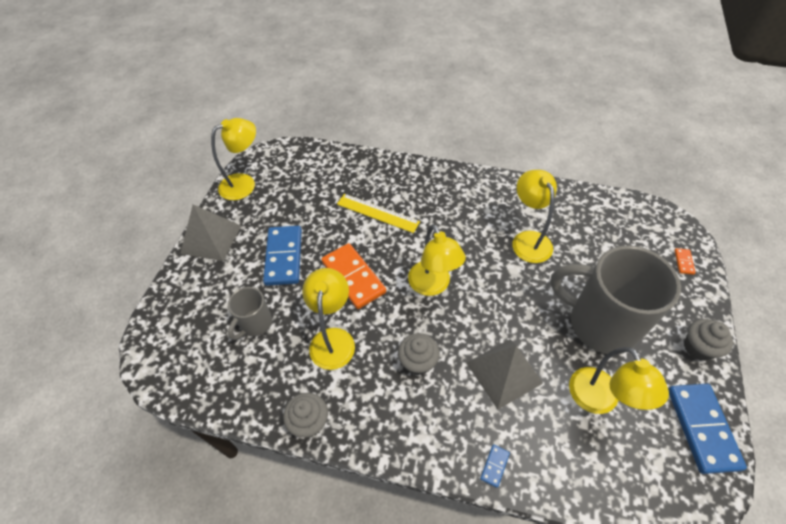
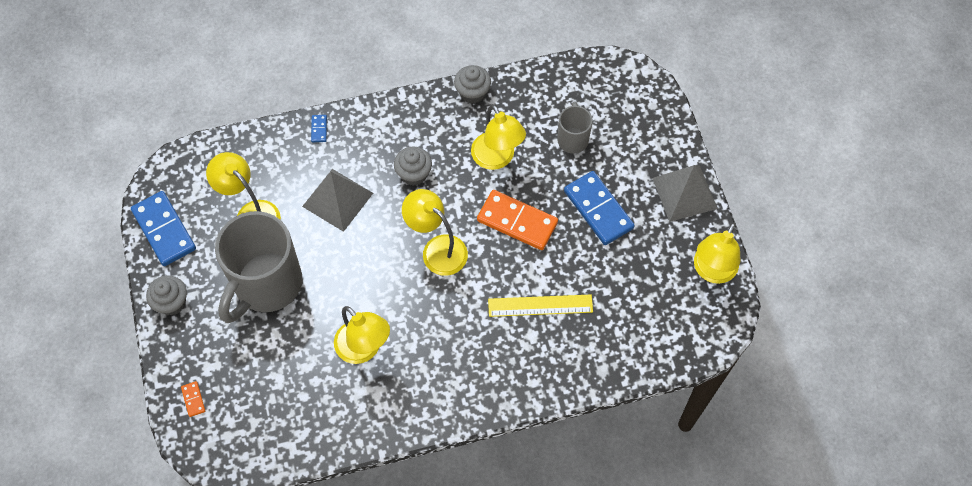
camera: 150 degrees right, 10 degrees up
(599, 323) = (266, 285): grey mug -> grey mug turned 120 degrees clockwise

